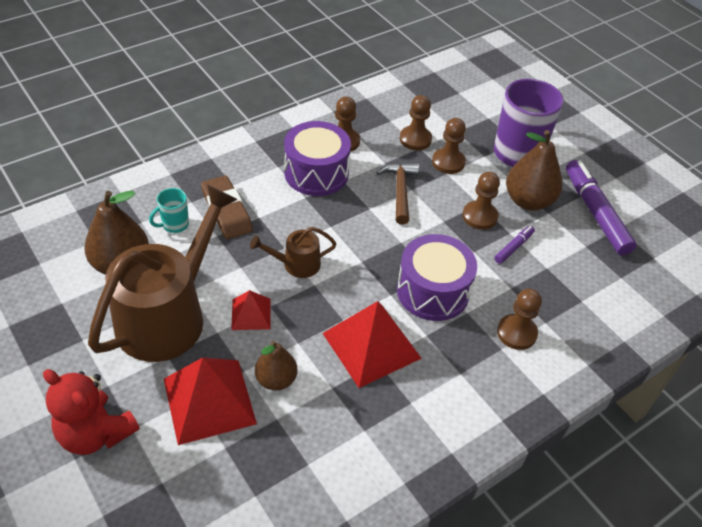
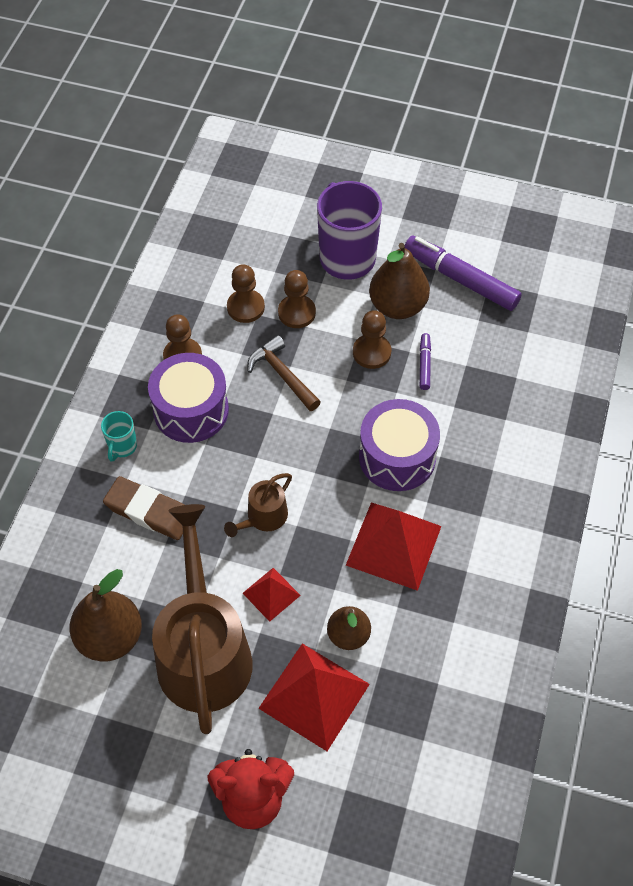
camera: 35 degrees left, 10 degrees up
(174, 225) = (116, 561): turquoise mug -> turquoise mug (122, 447)
(516, 333) = (492, 446): brown pawn -> none

